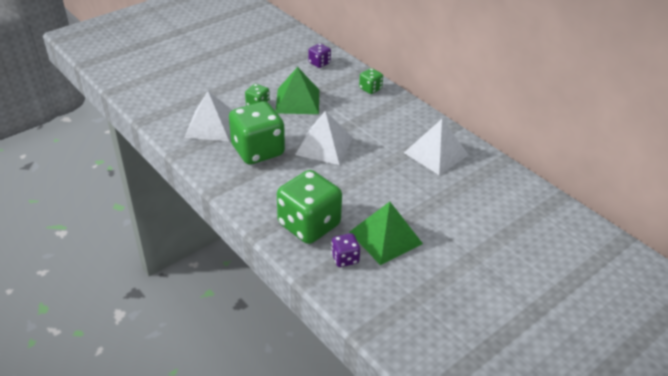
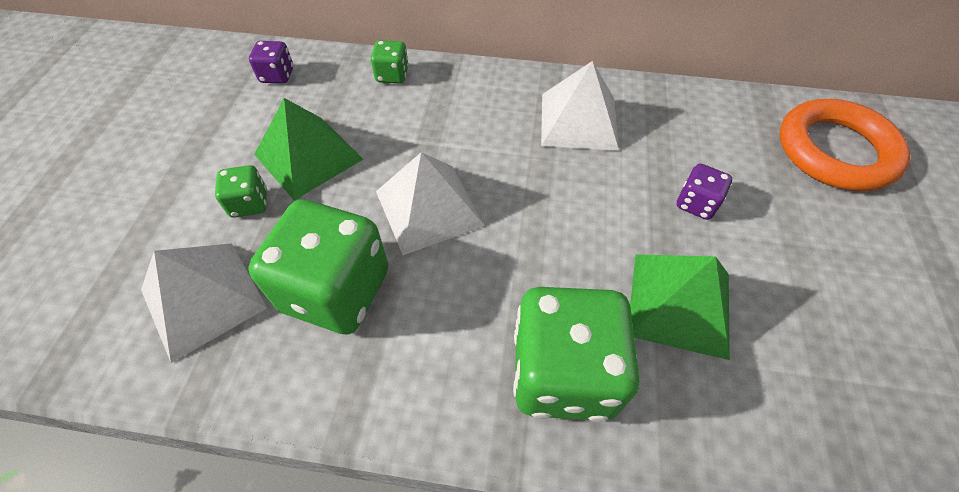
camera: 40 degrees left, 15 degrees up
(345, 258) = (678, 392): purple dice -> purple dice (696, 204)
(559, 241) = (835, 151): none -> orange ring

